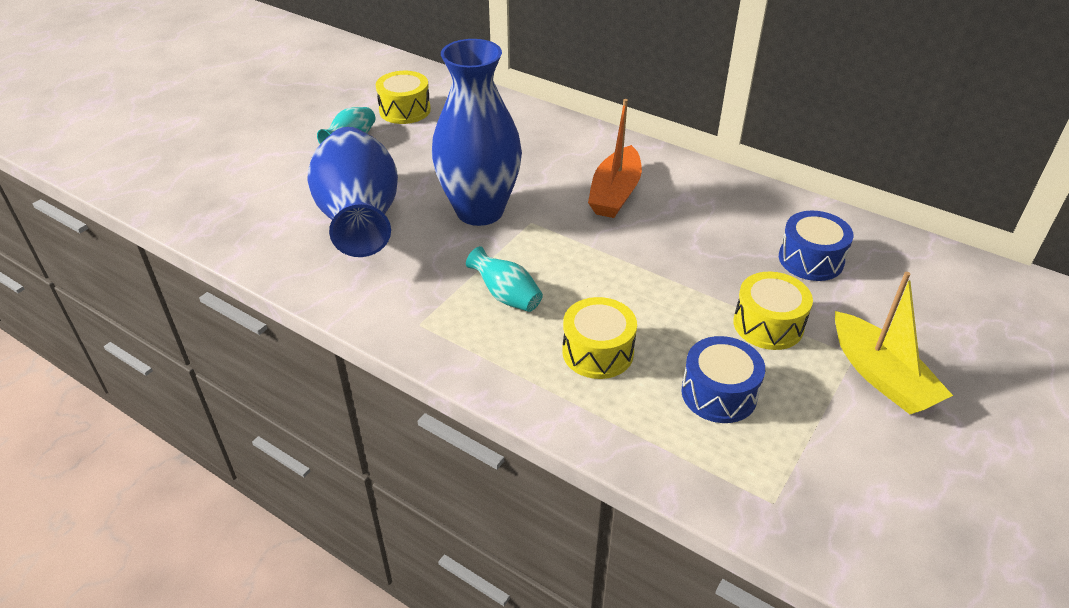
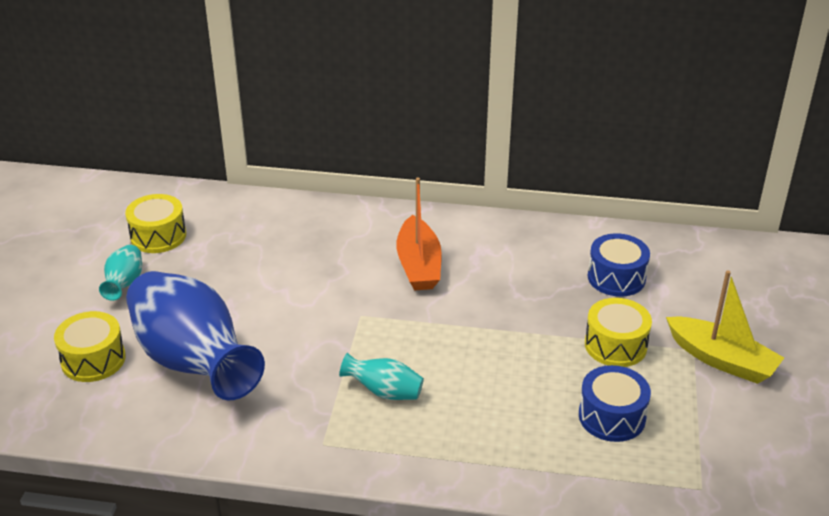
camera: 25 degrees left, 5 degrees down
(480, 211) = (305, 319): blue vase -> none
(597, 352) = (495, 415): yellow drum -> yellow drum (93, 359)

